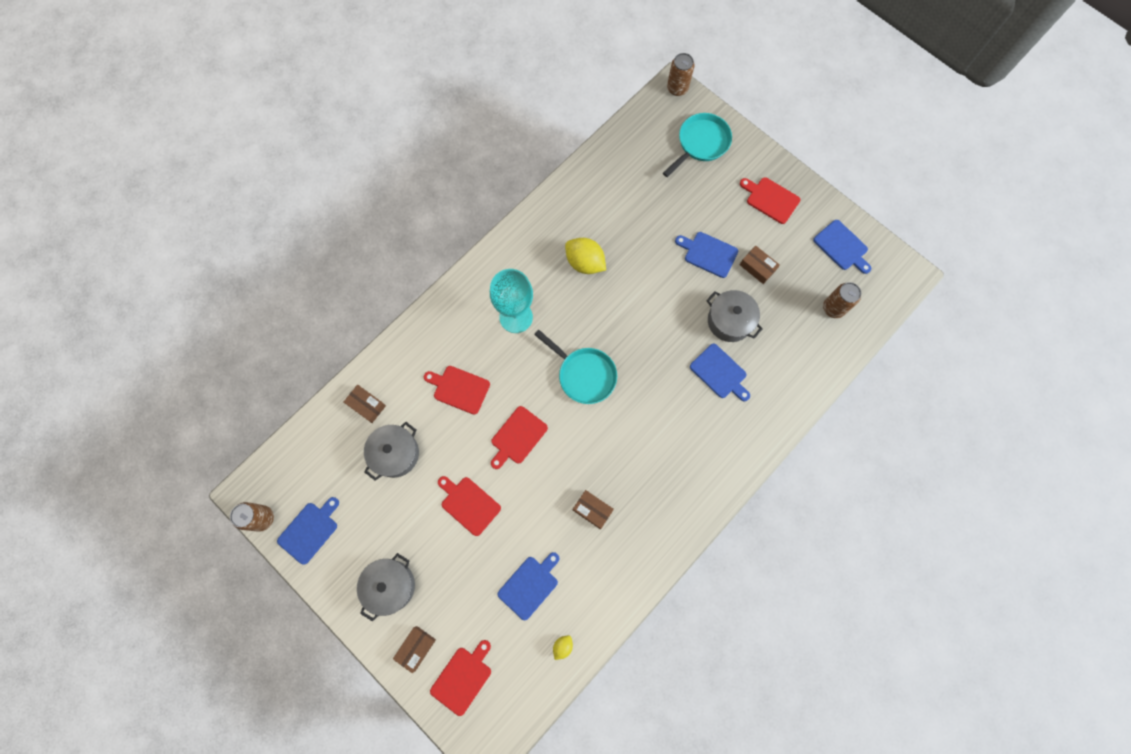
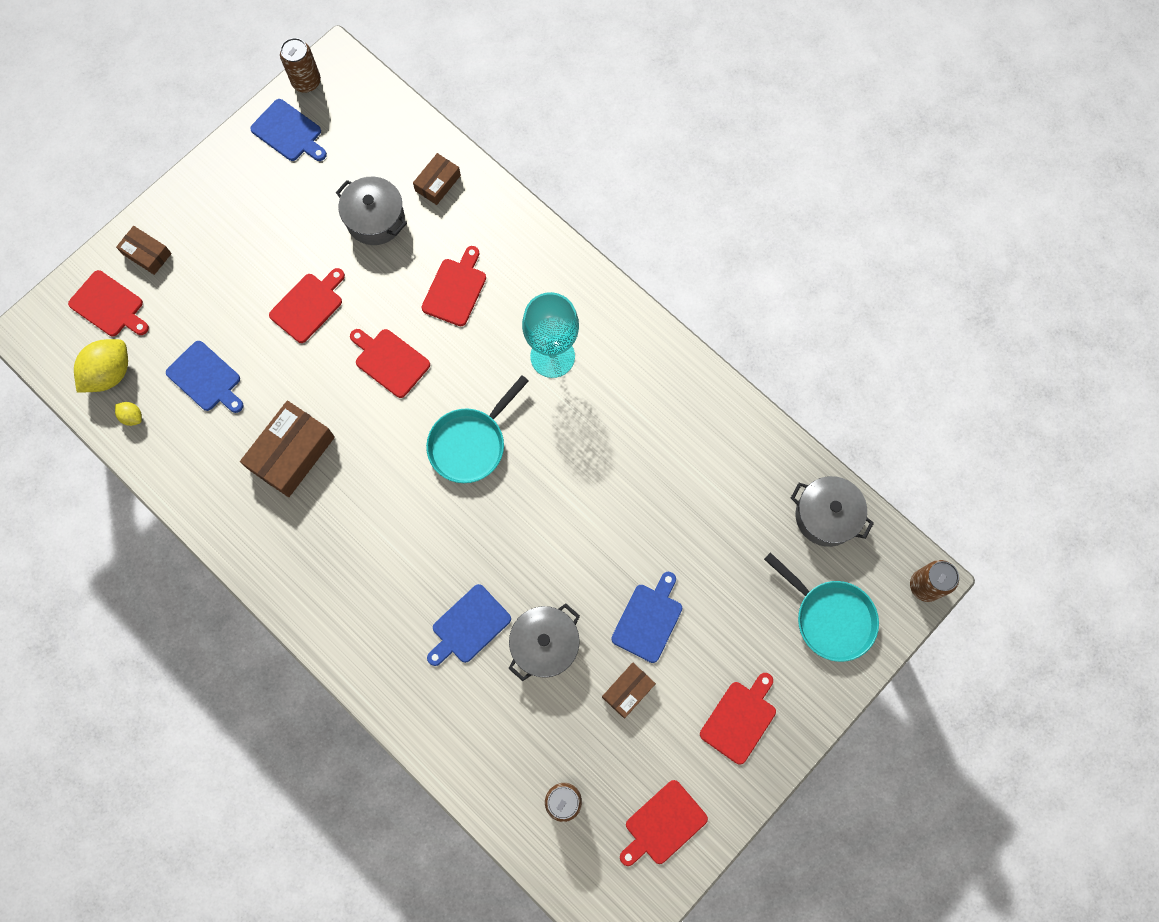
camera: 90 degrees right, 0 degrees up
(390, 586) = (219, 222): grey pot -> grey pot (826, 516)
(585, 263) = (632, 446): yellow lemon -> yellow lemon (110, 373)
(592, 510) = (292, 453): brown box -> brown box, size x1.76
(842, 247) = (663, 824): blue cutting board -> red cutting board

